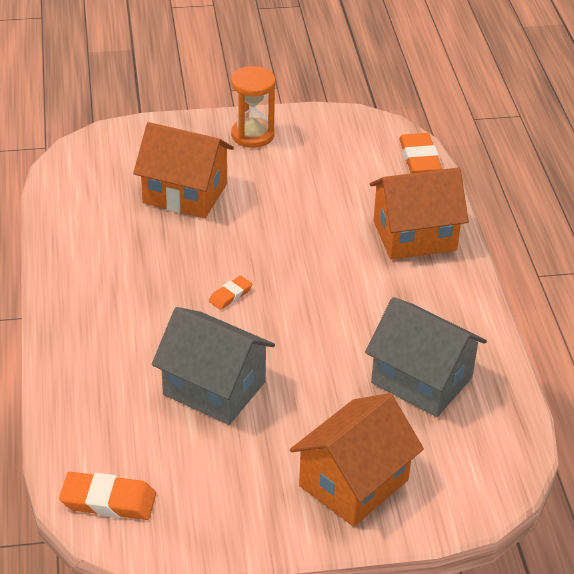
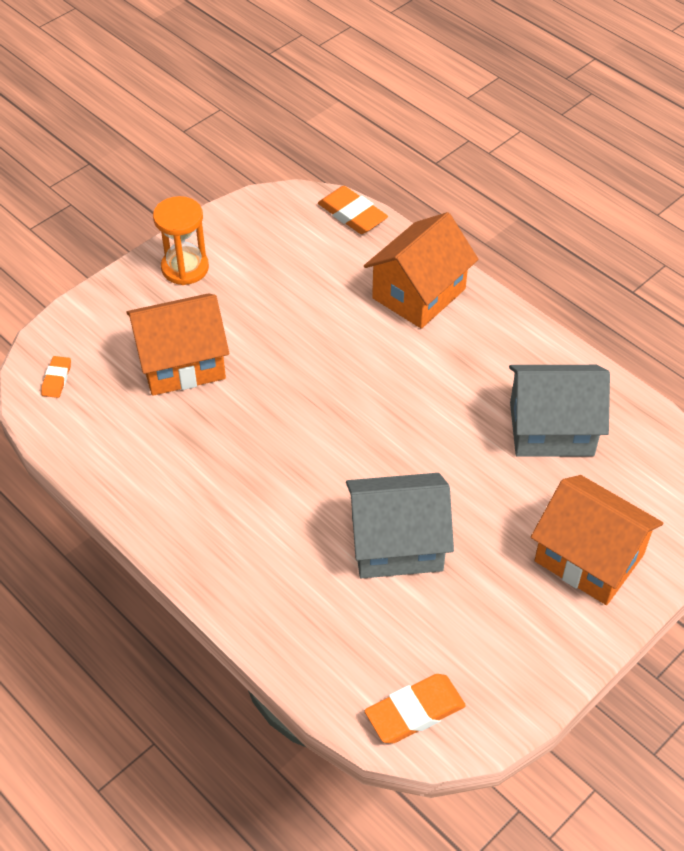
camera: 35 degrees left, 10 degrees up
(230, 295) = (322, 443): orange eraser -> orange eraser (57, 379)
(353, 483) = (589, 558): orange house -> orange house turned 60 degrees counterclockwise

